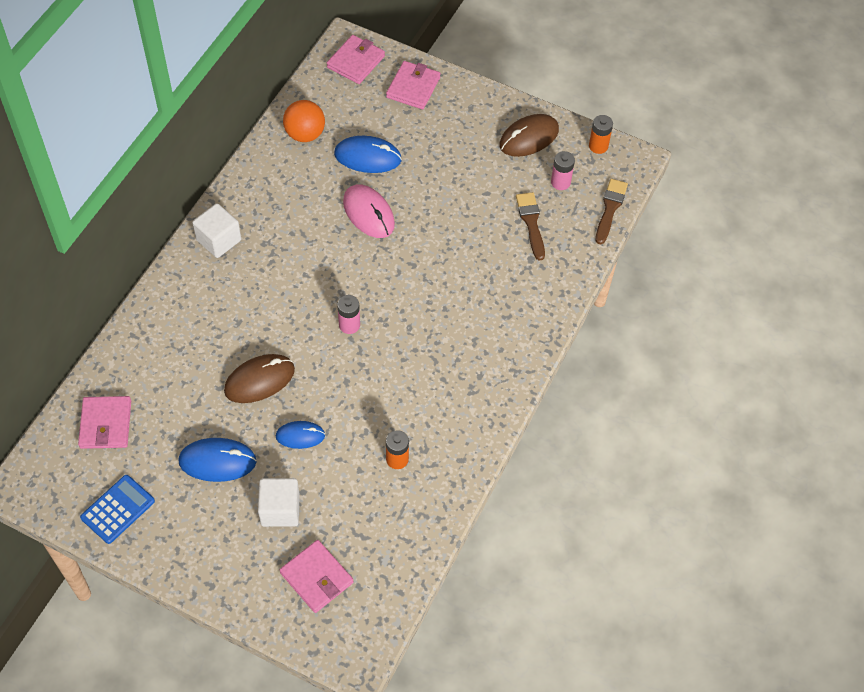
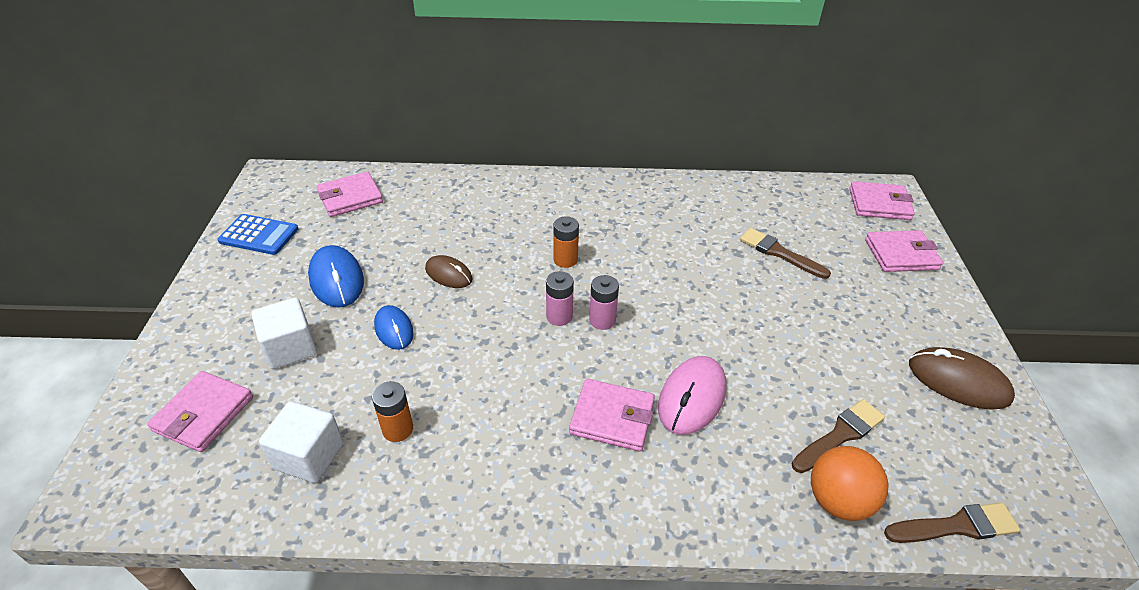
camera: 65 degrees right, 15 degrees down
(219, 240) = (591, 192): white cube -> white cube (309, 456)
(259, 380) = (448, 274): brown mouse -> brown mouse, size x0.64
(305, 134) = (759, 202): orange ball -> orange ball (838, 501)
(367, 157) = (779, 253): blue mouse -> brown brush
(368, 213) = (712, 279): pink mouse -> pink mouse (692, 397)
(454, 333) = (612, 417): none -> pink wallet
(560, 182) = (933, 444): pink battery -> pink battery (602, 320)
(598, 146) = (1036, 466): orange battery -> orange battery (565, 260)

